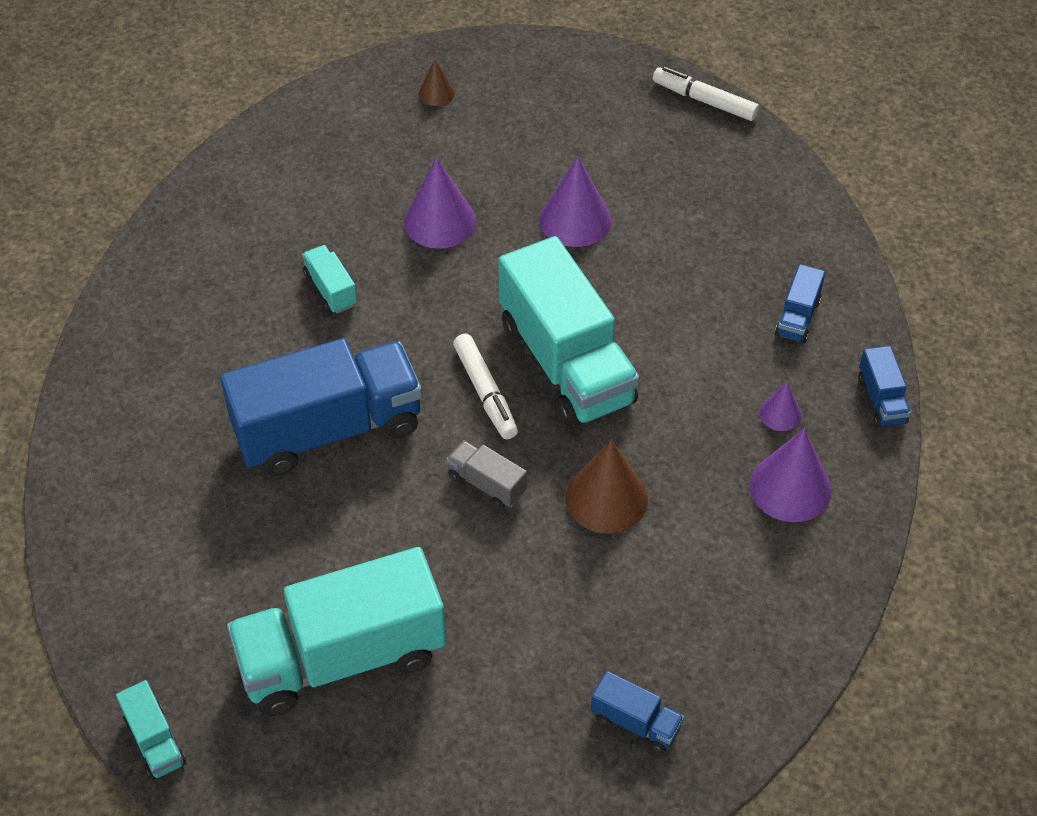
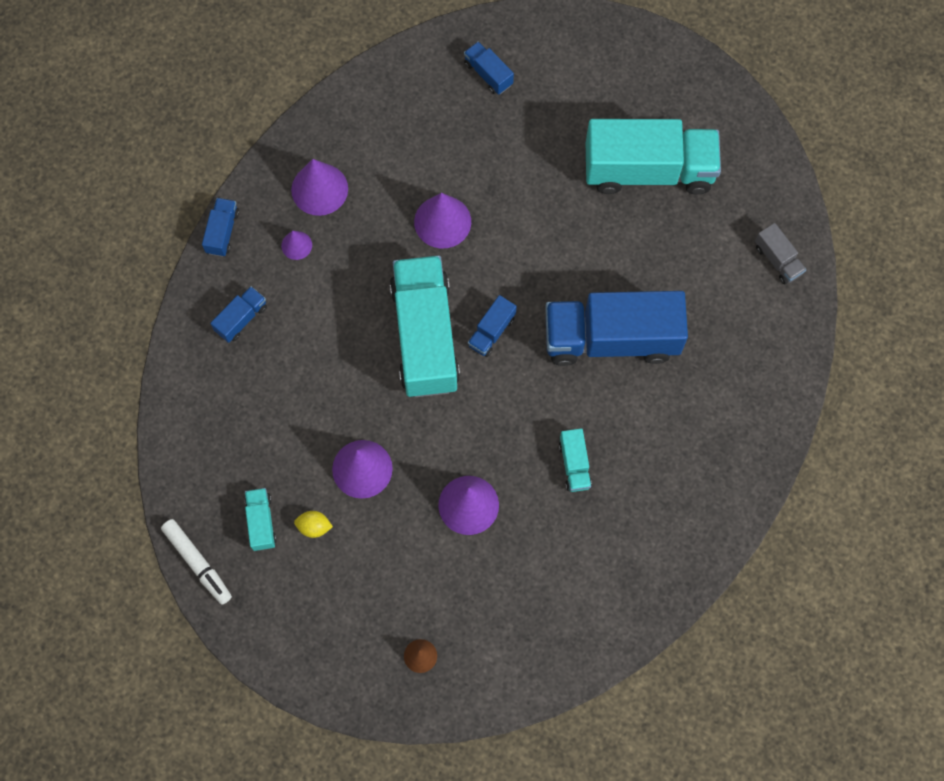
camera: 160 degrees left, 20 degrees up
(155, 741) = (773, 155): turquoise truck -> turquoise truck (261, 522)
(485, 392) = (491, 331): white marker -> blue truck
(487, 484) = (517, 259): grey truck -> grey truck (777, 260)
(600, 159) = (314, 527): none -> yellow lemon
(606, 498) = (442, 221): brown cone -> purple cone

